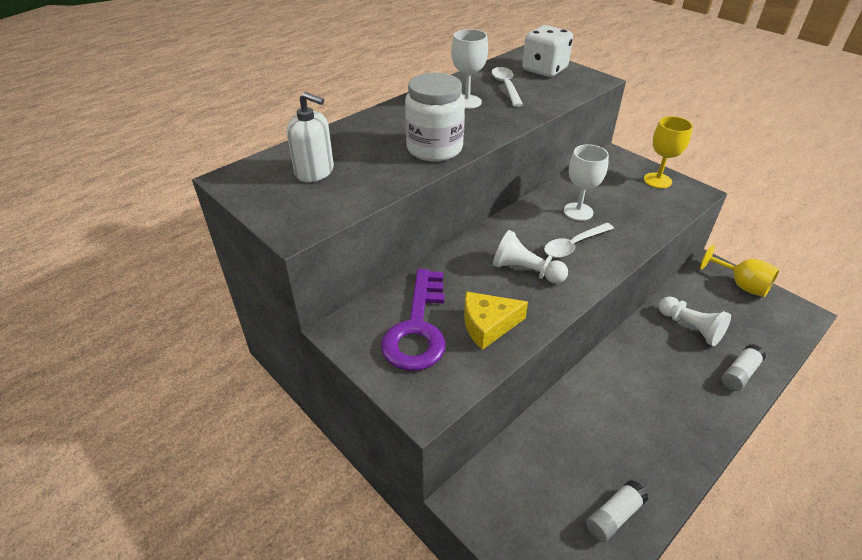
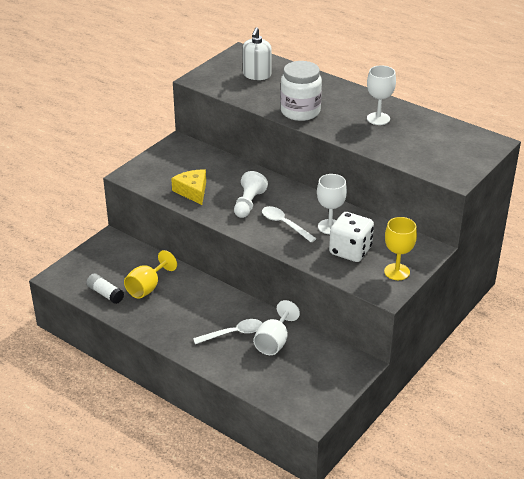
camera: 80 degrees right, 5 degrees down
(417, 328) = (185, 167): purple key -> none
(506, 86) = (416, 134): white spoon -> white spoon (233, 333)
(544, 70) = (462, 152): white dice -> white dice (350, 251)
(690, 327) = (274, 342): white pawn -> white goblet
(739, 373) = (229, 363): white glue stick -> none
(741, 285) = (340, 381): yellow goblet -> yellow goblet (147, 287)

